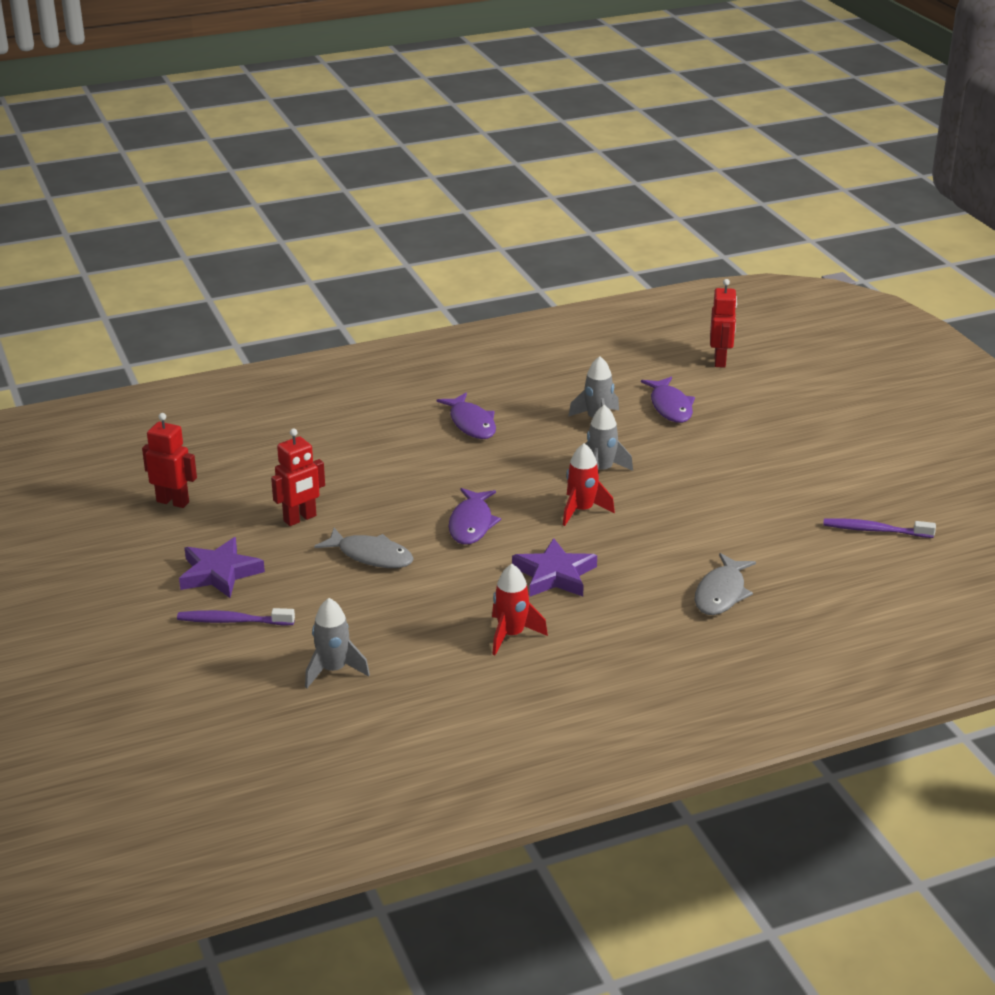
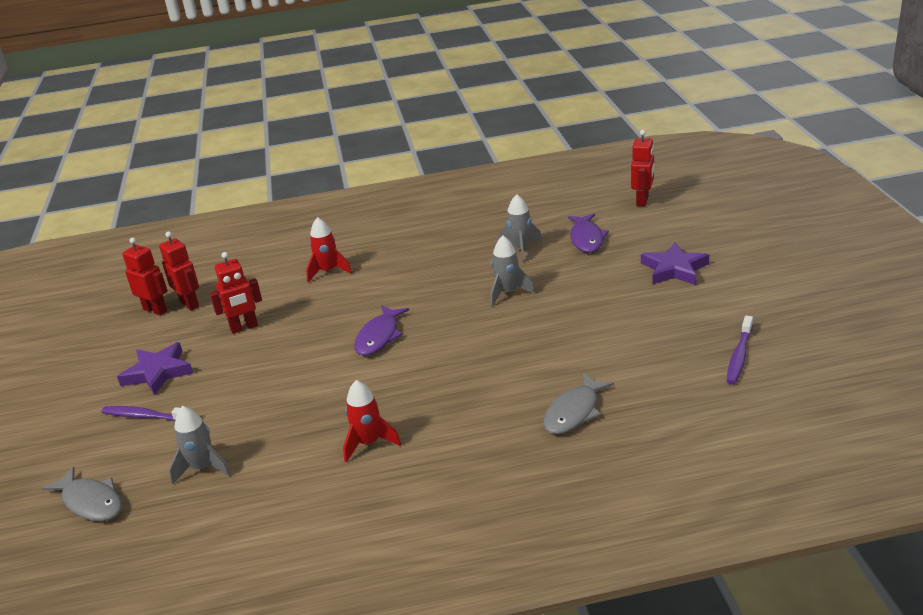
camera: 15 degrees right, 0 degrees up
(214, 493) = (190, 304): none -> red robot
(371, 556) = (284, 362): grey fish -> grey fish (91, 502)
(471, 423) = (416, 250): purple fish -> none
(555, 575) = (430, 387): purple star -> purple star (674, 269)
(582, 510) = (477, 328): red rocket -> red rocket (328, 271)
(875, 530) = (739, 356): purple toothbrush -> purple toothbrush turned 90 degrees counterclockwise

